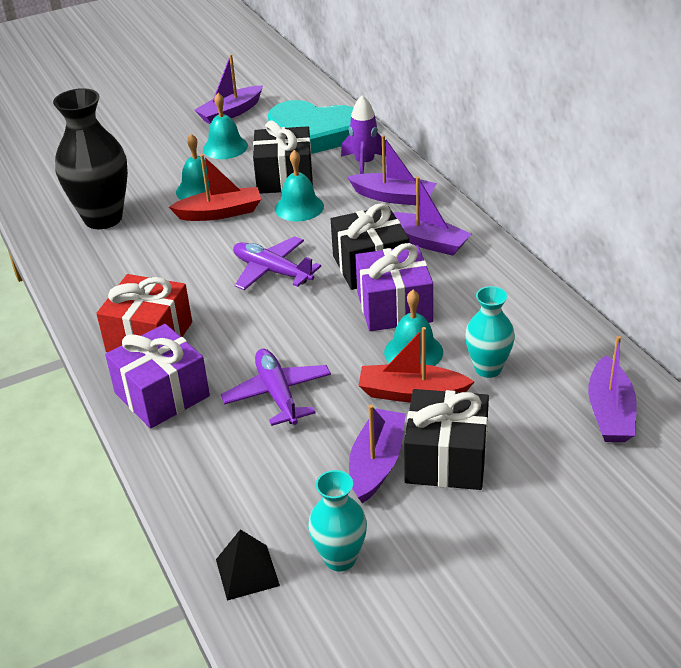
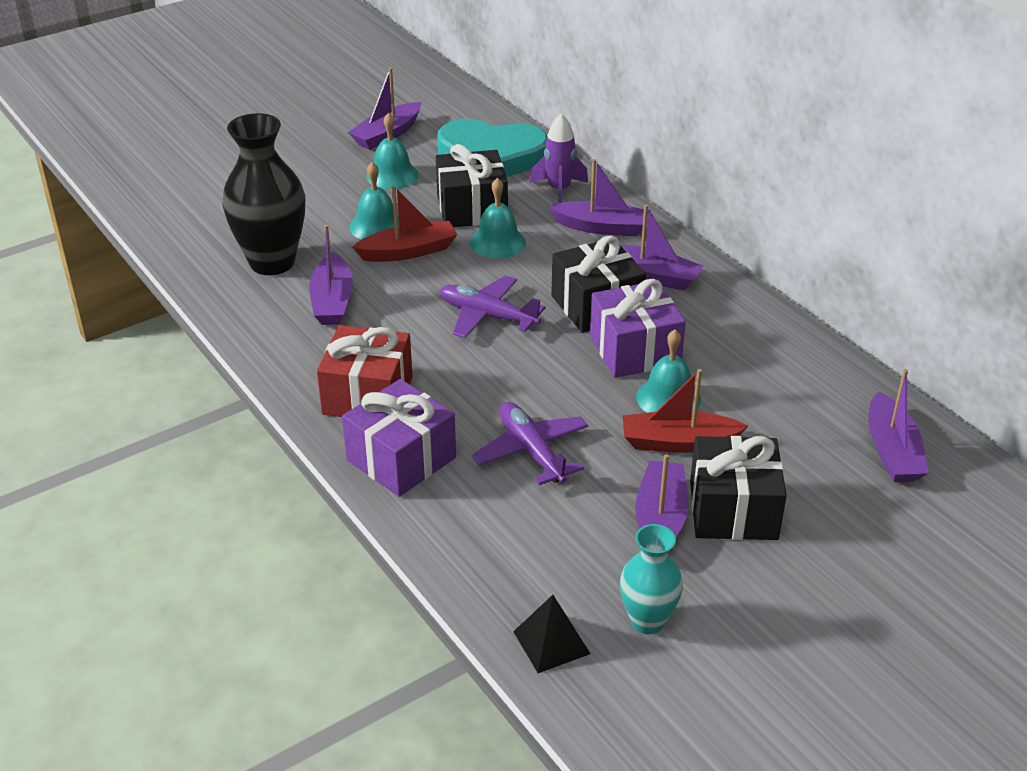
camera: 10 degrees left, 0 degrees up
(143, 253) = (332, 301): none -> purple boat
(488, 368) = (753, 412): turquoise vase -> none

